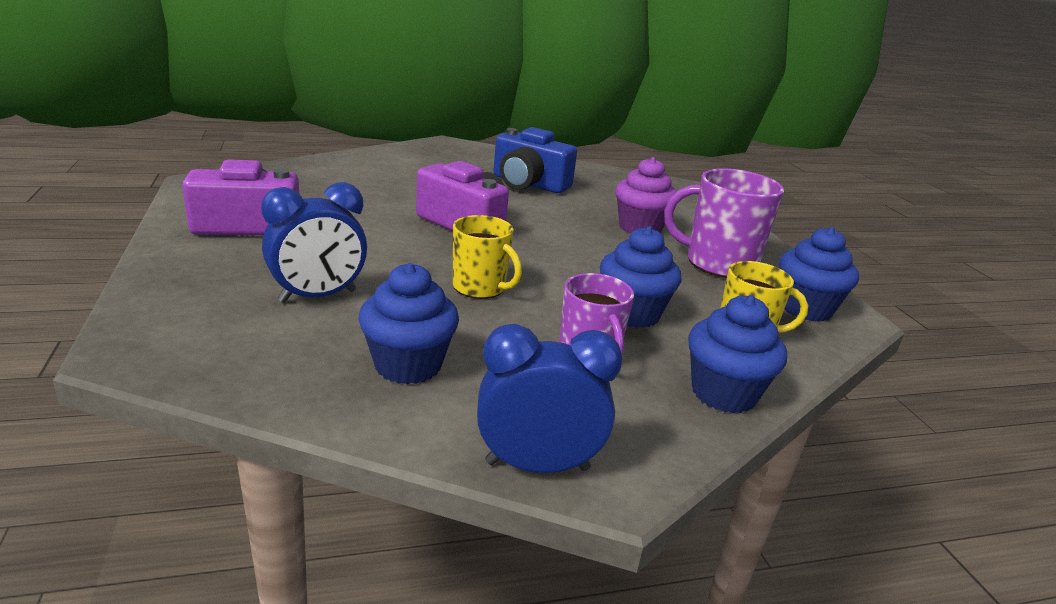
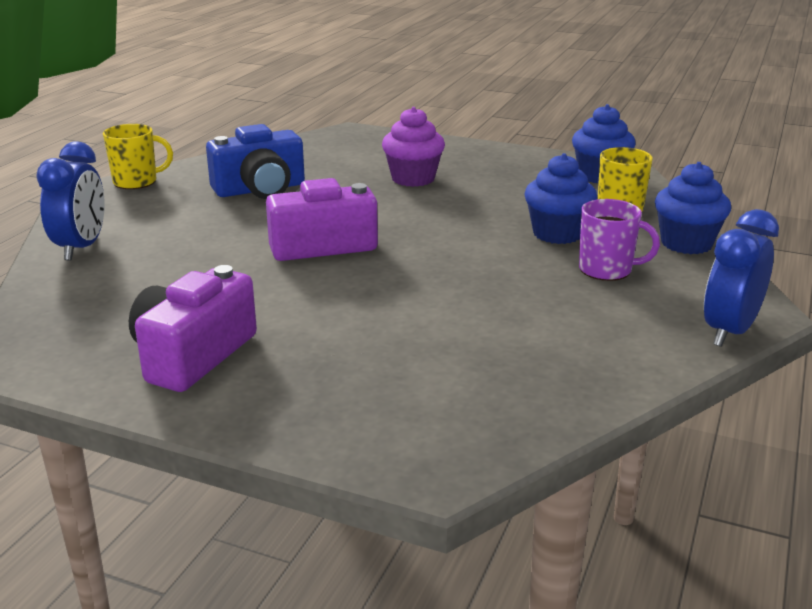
camera: 50 degrees left, 0 degrees up
(318, 296) = (408, 353): blue clock -> blue clock (81, 248)
(408, 365) = (566, 342): blue cupcake -> none
(480, 288) = (460, 276): yellow mug -> yellow mug (136, 182)
(718, 263) = (506, 175): purple mug -> none

